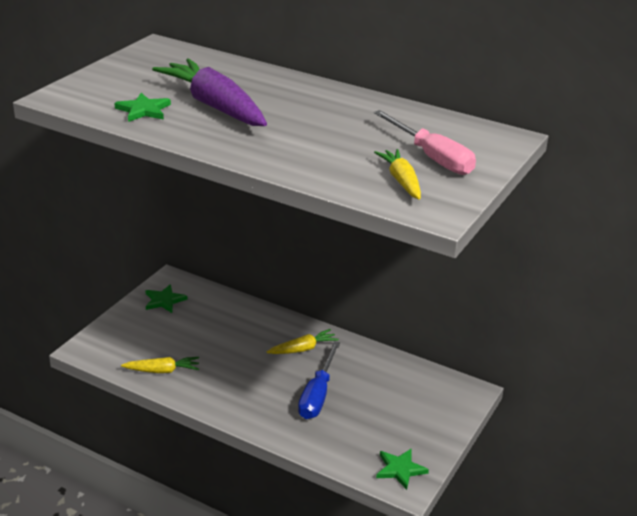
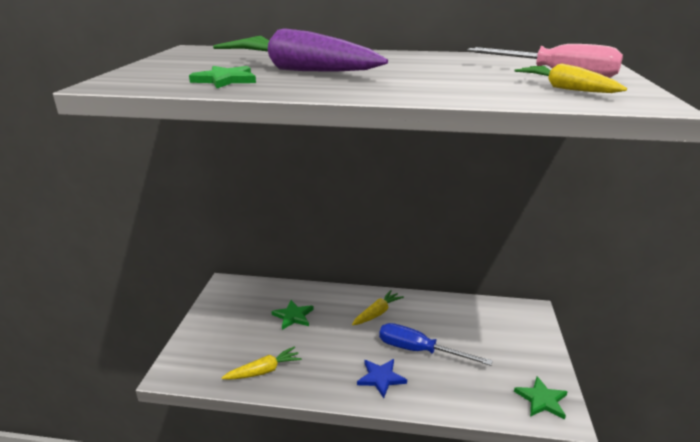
camera: 20 degrees left, 5 degrees down
(164, 300) = (229, 304): green star -> green star (293, 316)
(263, 407) = (381, 378): none -> blue star
(317, 395) = (419, 350): blue screwdriver -> blue screwdriver turned 120 degrees clockwise

